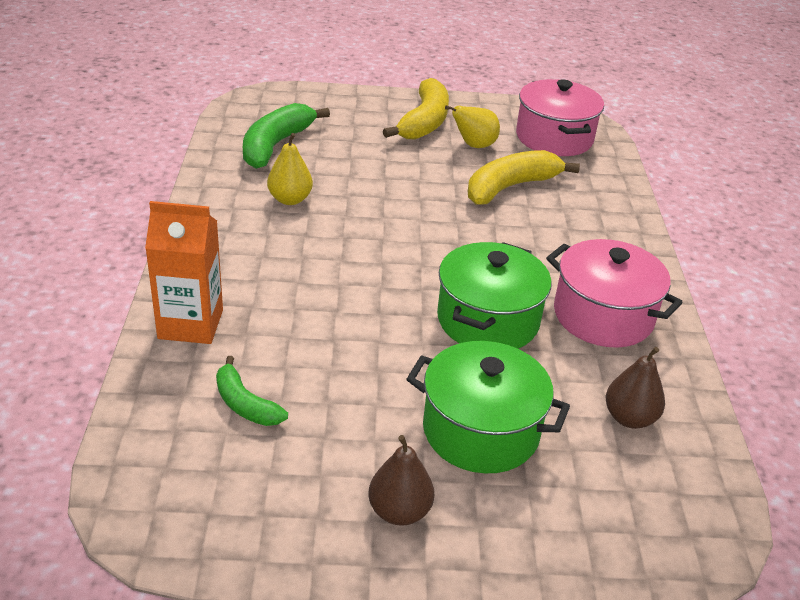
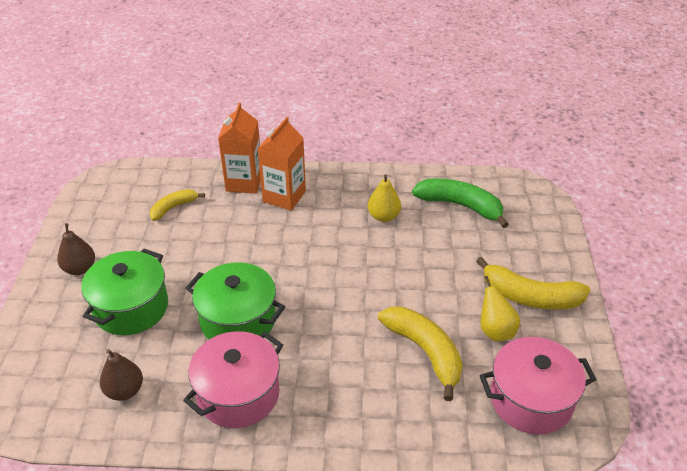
camera: 95 degrees right, 5 degrees up
(235, 282) = (284, 196): none -> orange carton
(245, 404) = (173, 207): green banana -> yellow banana

